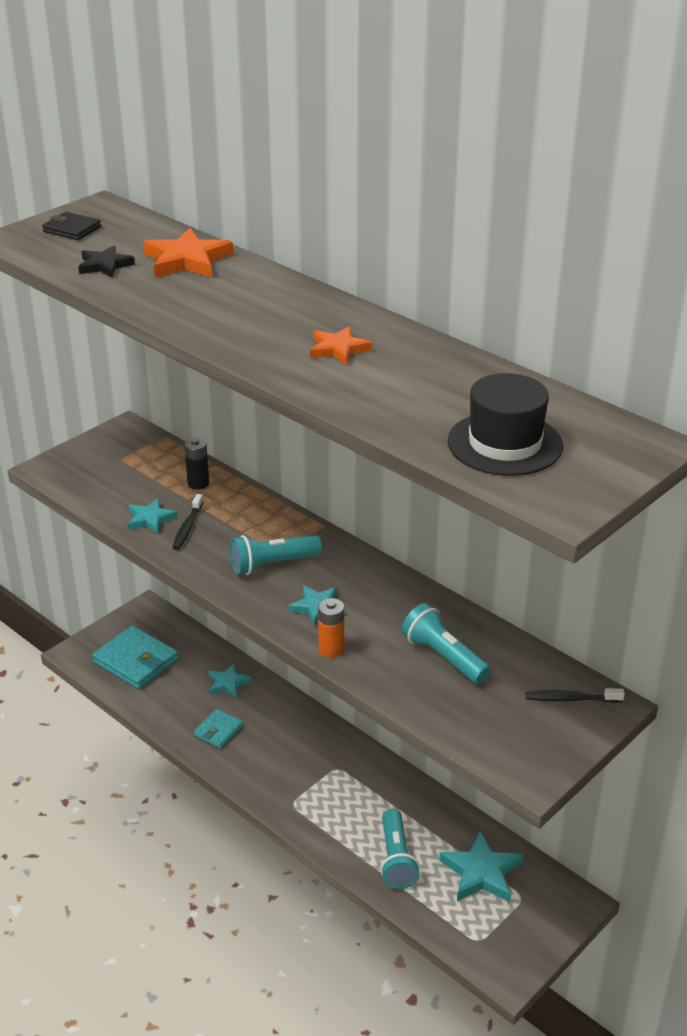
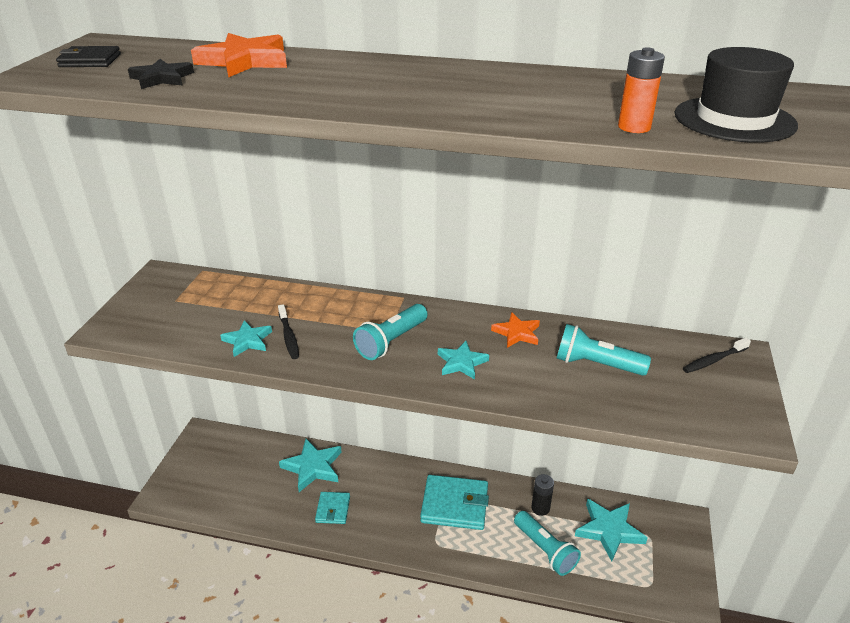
camera: 30 degrees left, 0 degrees up
(136, 661) = (221, 480): turquoise wallet -> turquoise wallet (454, 505)
(198, 483) = (266, 298): black battery -> black battery (540, 508)
(228, 683) = (313, 467): turquoise star -> turquoise star, size x1.61
(331, 649) = (507, 393): orange battery -> orange battery (634, 127)
(338, 349) = (484, 90): orange star -> orange star (517, 333)

